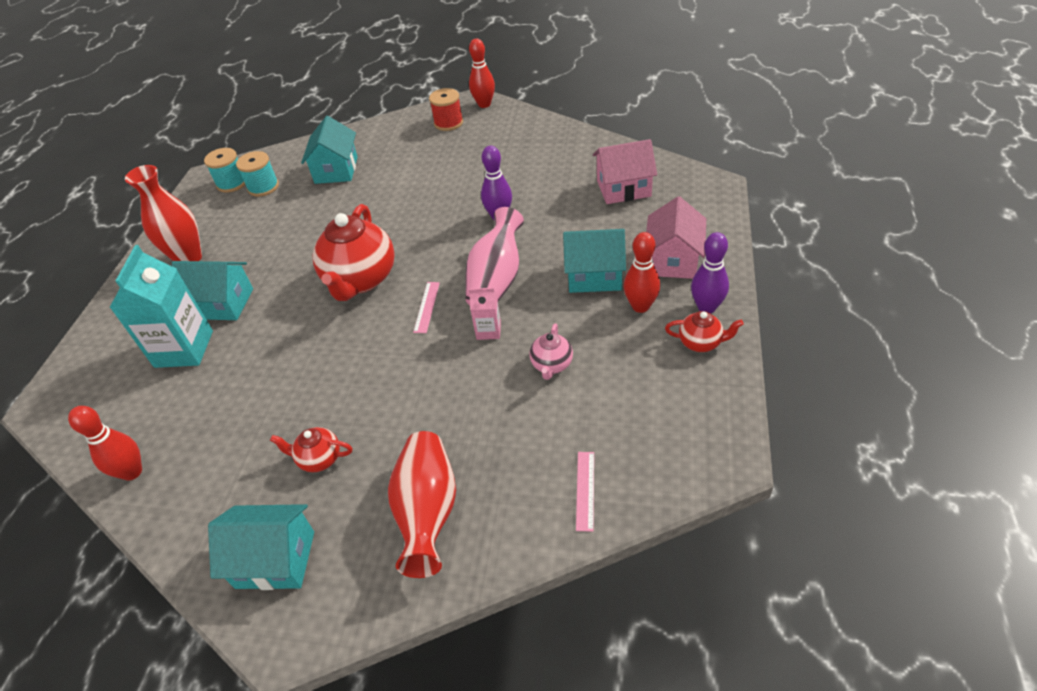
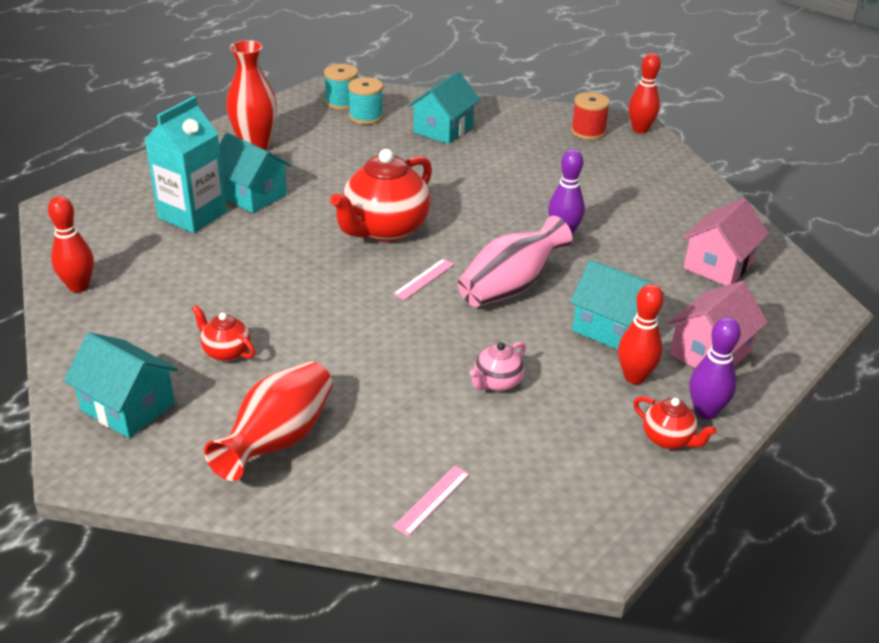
camera: 25 degrees right, 10 degrees down
(488, 330) = (463, 325): pink carton -> none
(623, 188) = (718, 265): pink house -> pink house turned 75 degrees counterclockwise

